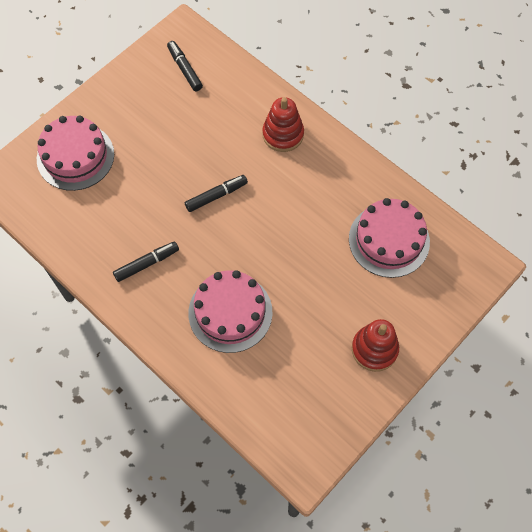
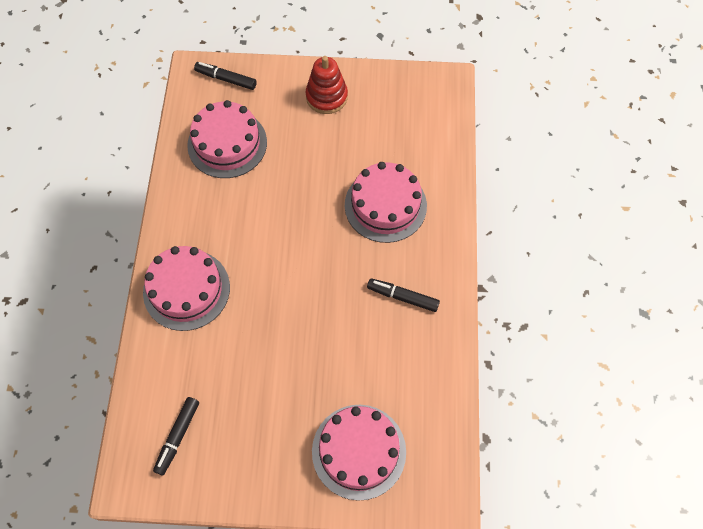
camera: 130 degrees left, 0 degrees up
(216, 196) = (294, 295): black marker -> black marker (226, 79)
(283, 134) = (186, 289): red stacking toy -> pink cake

